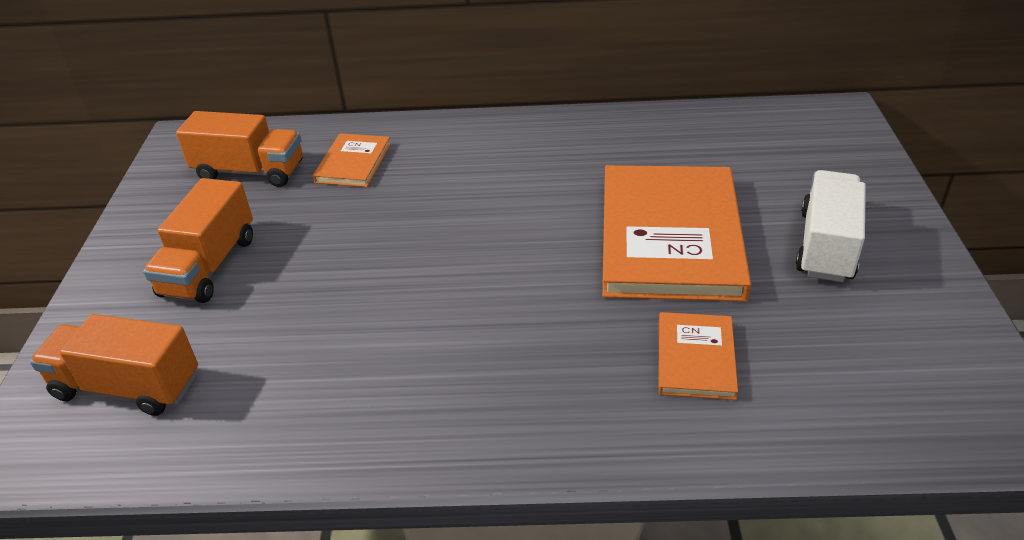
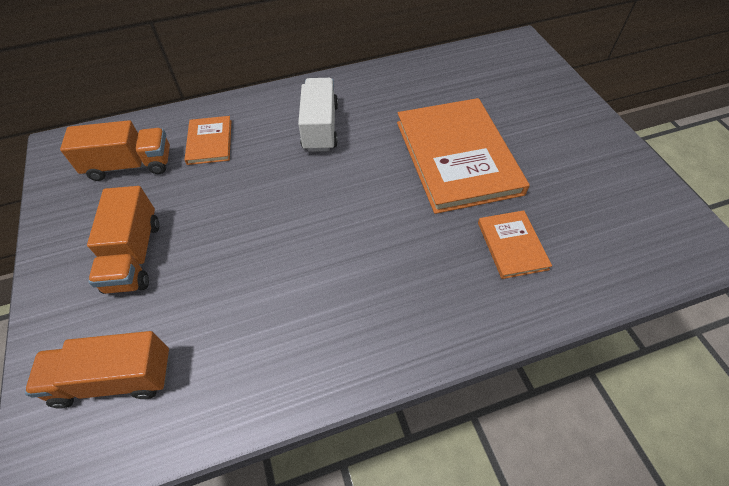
camera: 20 degrees left, 15 degrees up
(826, 246) = (554, 143): white truck -> white truck (320, 127)

